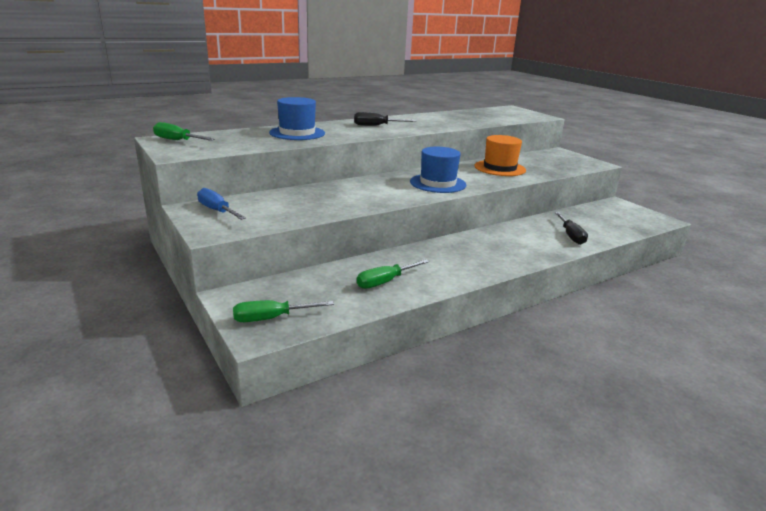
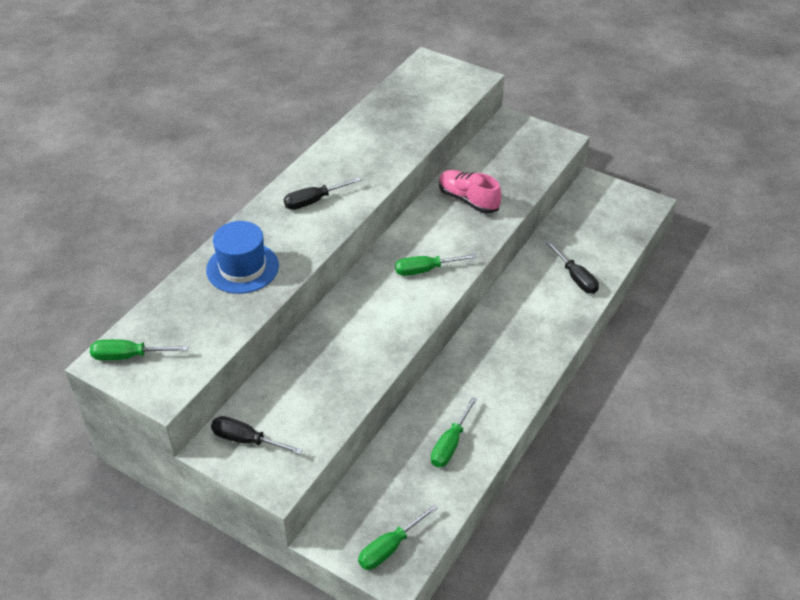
camera: 25 degrees left, 20 degrees up
(217, 211) = (247, 440): blue screwdriver -> black screwdriver
(438, 183) = (425, 270): blue hat -> green screwdriver
(499, 168) = (468, 200): orange hat -> pink shoe

